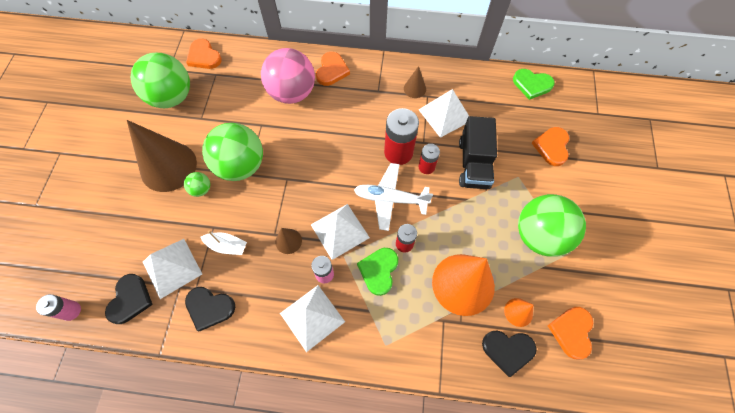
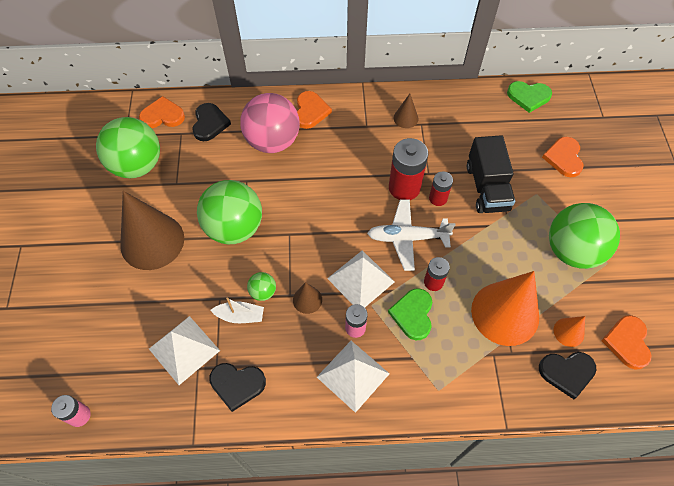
camera: 10 degrees left, 5 degrees down
(130, 300) = (145, 392): black heart -> black heart (210, 123)
(201, 189) = (196, 260): green ball -> green ball (263, 292)
(204, 56) = (163, 115): orange heart -> orange heart turned 135 degrees clockwise
(445, 115) = (444, 141): white pyramid -> none

